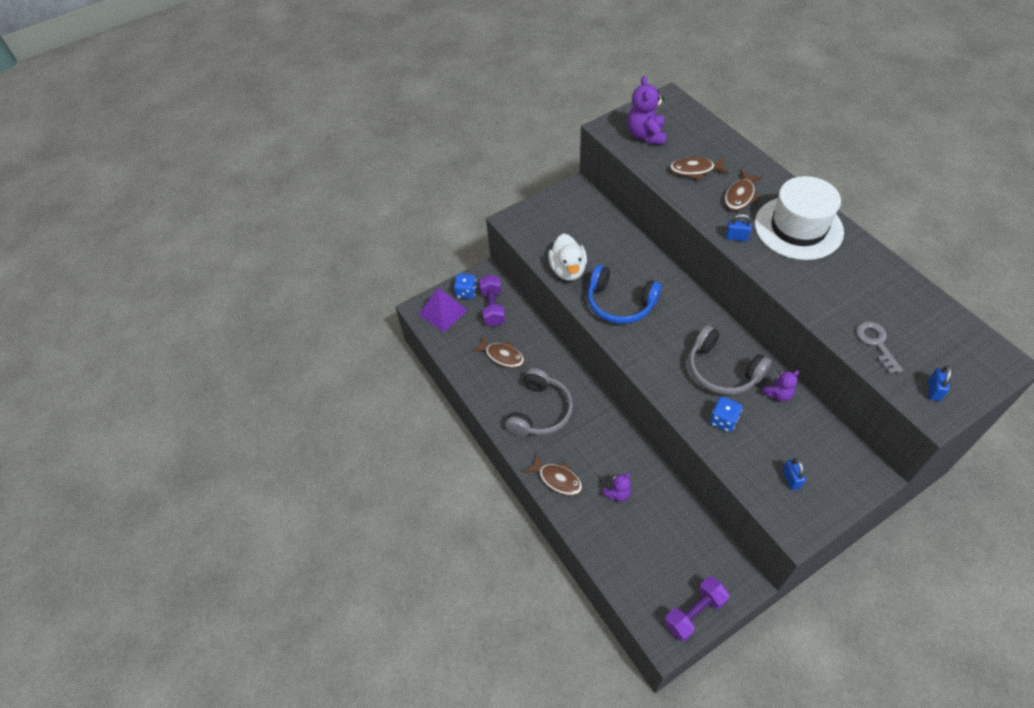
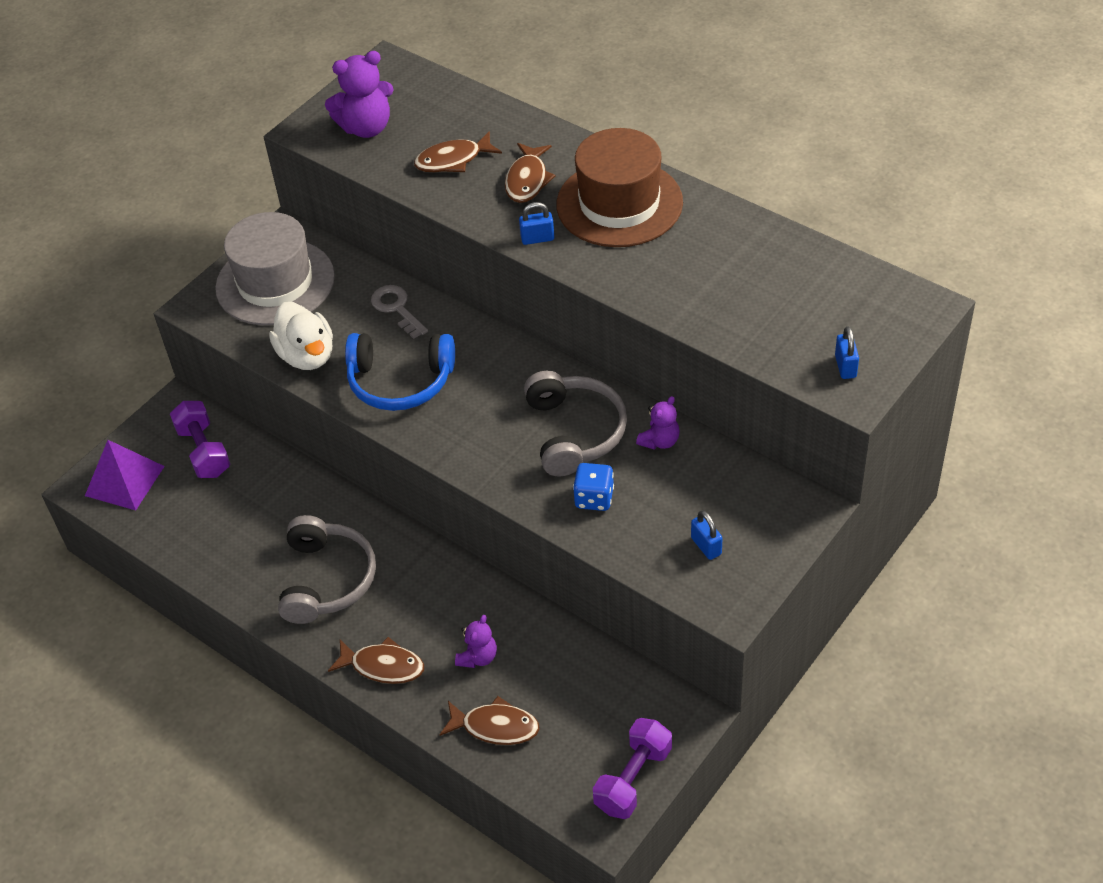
camera: 20 degrees left, 5 degrees down
(466, 292) = (153, 440): blue dice -> none
(502, 356) = (242, 518): brown fish -> brown fish (495, 727)
(562, 218) = (275, 282): none -> grey hat
(646, 135) = (366, 127): purple teddy bear -> purple teddy bear turned 90 degrees counterclockwise
(722, 370) = (574, 432): grey headphones -> grey headphones turned 120 degrees counterclockwise
(798, 228) = (619, 203): white hat -> brown hat
(876, 343) = (759, 328): grey key -> grey key (397, 309)

